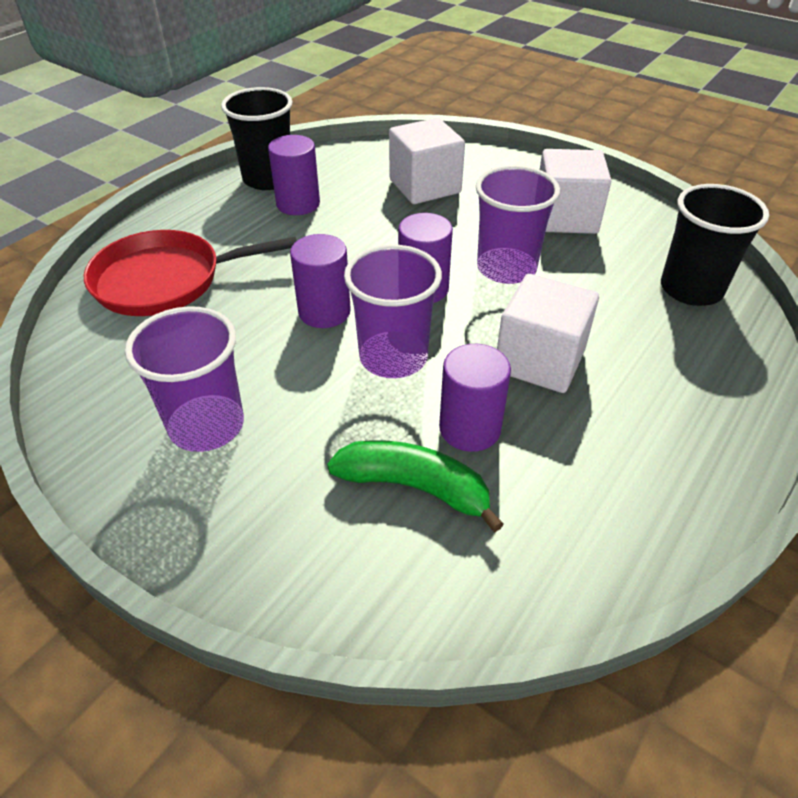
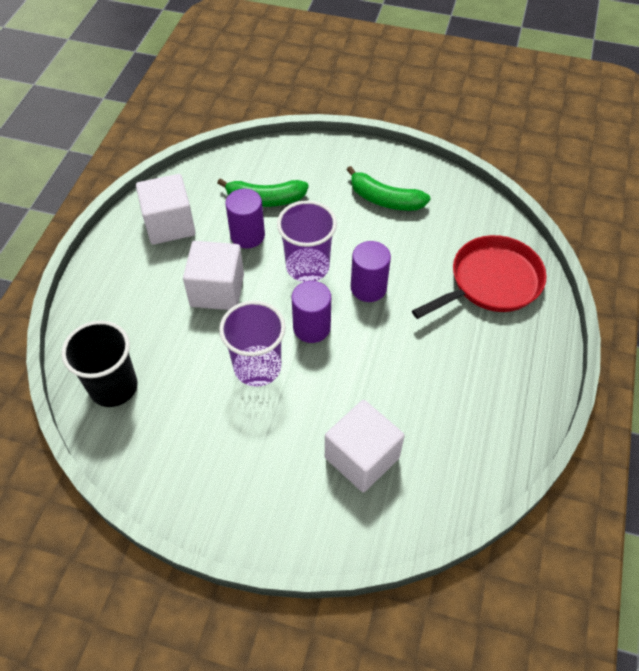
camera: 160 degrees right, 10 degrees up
(206, 426) = (385, 199): purple cup -> green banana
(268, 179) = (509, 421): black cup -> none
(298, 204) = (458, 393): purple cylinder -> none
(565, 217) = (220, 450): white cube -> white cube (169, 224)

